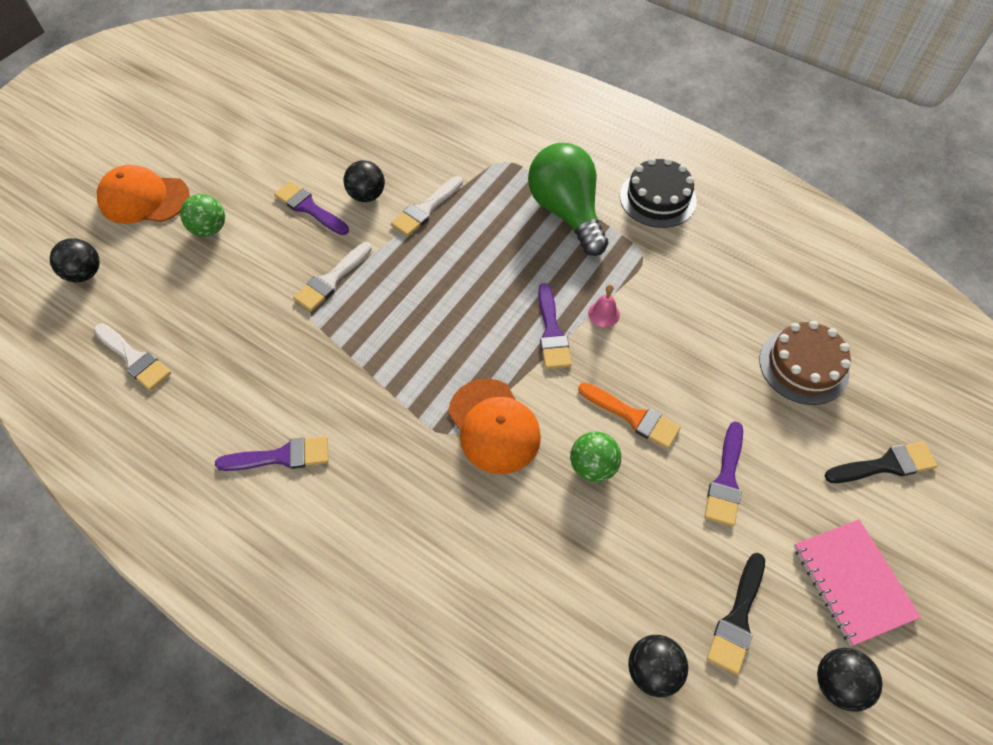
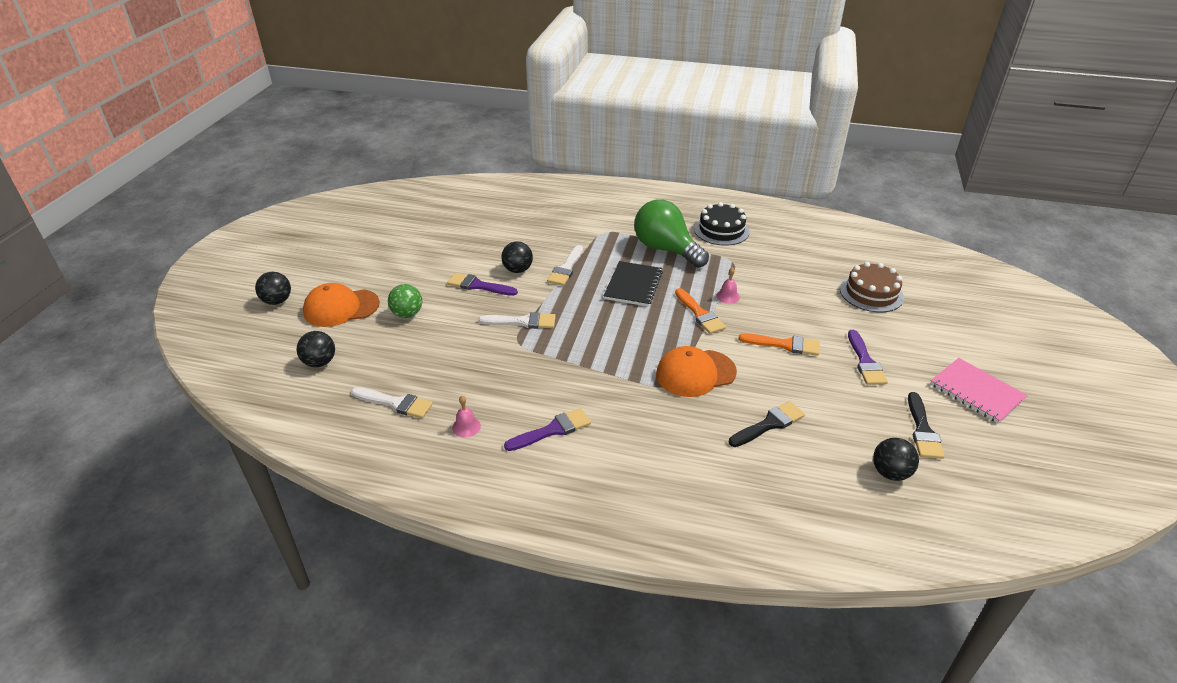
camera: 20 degrees left, 20 degrees down
(191, 418) = (466, 427): none -> pink bell
(331, 280) = (522, 322): white brush -> white brush turned 105 degrees counterclockwise
(493, 260) = (633, 285): none -> black notebook
(494, 426) = (695, 373): orange cap -> orange cap turned 120 degrees clockwise
(552, 332) = (700, 314): purple brush -> orange brush
(592, 466) = (776, 377): green ball -> none
(837, 683) = (1004, 445): black ball -> black ball (277, 301)
(885, 465) = (953, 329): black brush -> black brush (769, 424)

